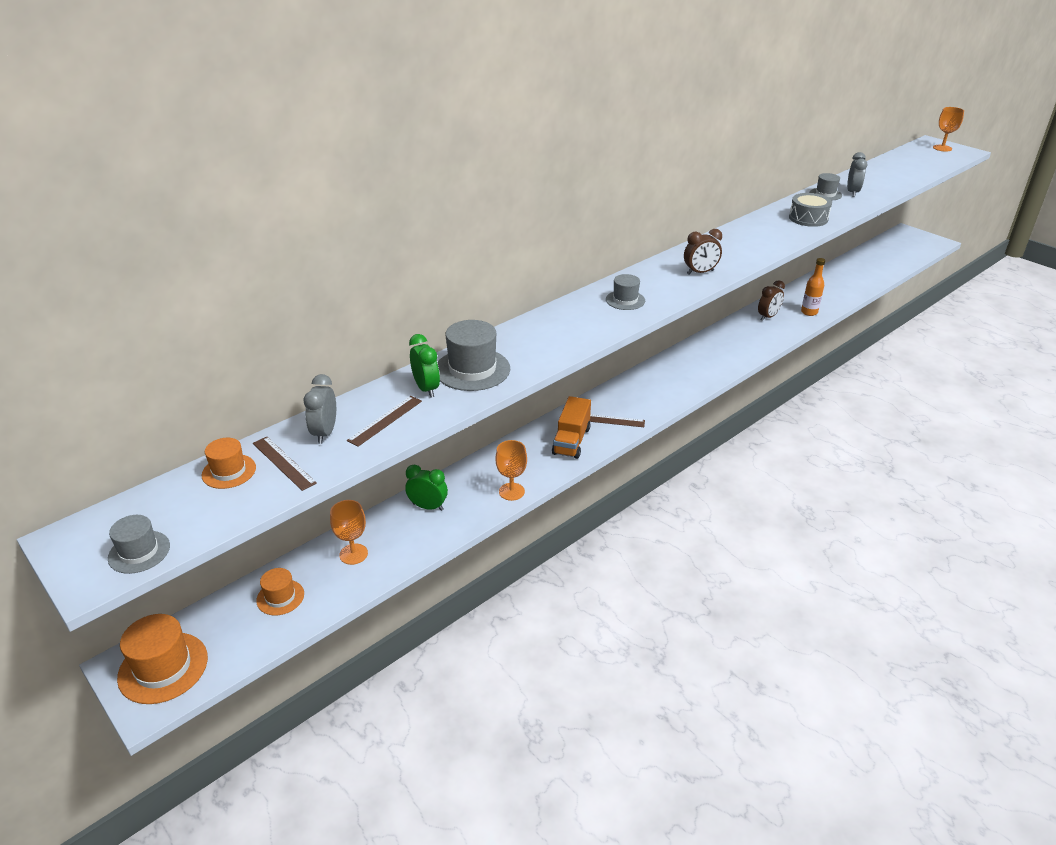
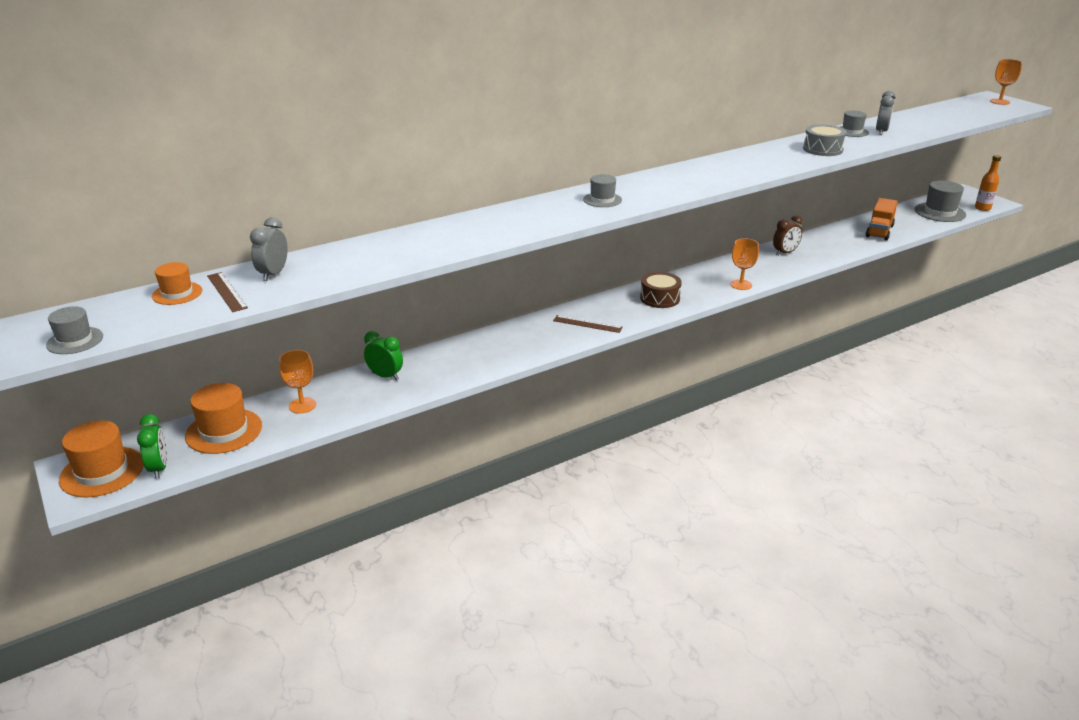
camera: 10 degrees right, 5 degrees down
(280, 597) = (224, 431): orange hat -> orange hat, size x1.69
(385, 420) = (331, 270): brown ruler -> none
(426, 389) = (380, 250): green clock -> green clock (159, 468)
(472, 369) = (429, 240): grey hat -> grey hat (940, 212)
(511, 491) = (468, 372): orange goblet -> orange goblet (741, 285)
(571, 441) = (543, 337): orange truck -> orange truck (879, 231)
(668, 382) = (660, 298): none -> brown drum
(700, 272) = (688, 184): brown clock -> none
(809, 312) = (830, 252): orange bottle -> orange bottle (982, 208)

